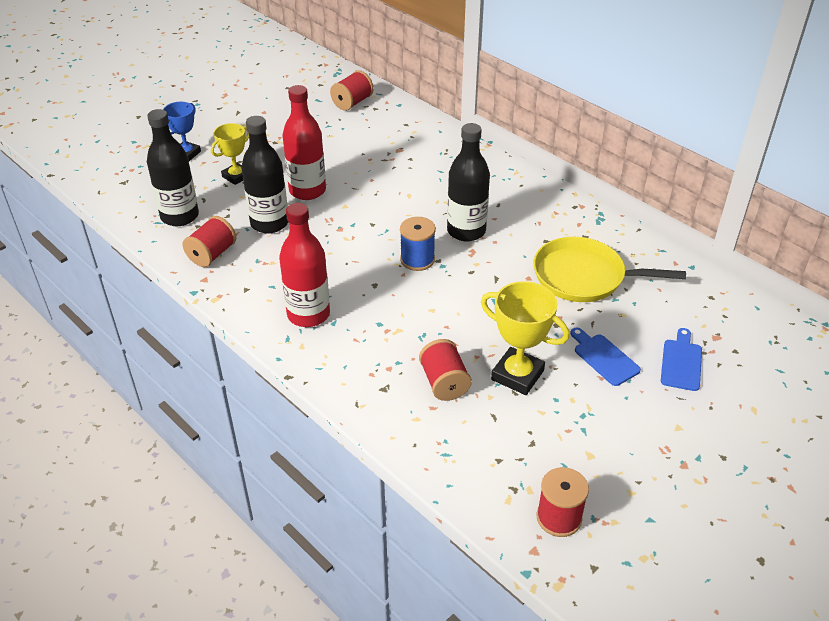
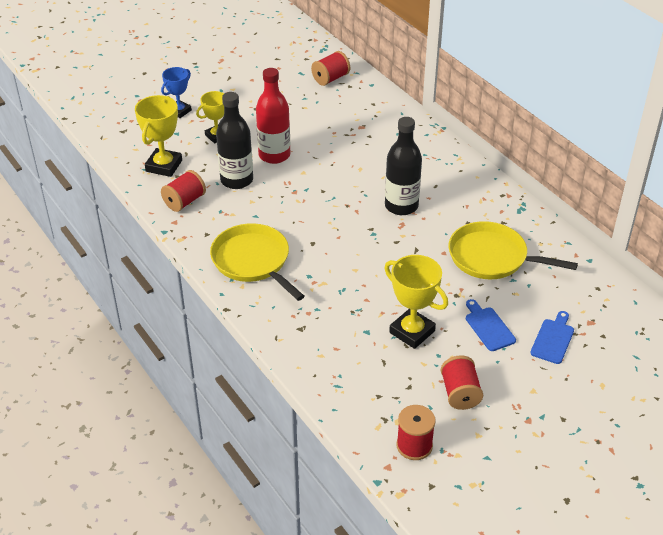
camera: 10 degrees right, 0 degrees up
(180, 216) = (164, 166): black bottle -> yellow trophy
(308, 314) = (253, 261): red bottle -> yellow pan
(417, 259) = (353, 226): blue spool -> none
(444, 382) = (350, 330): red spool -> red spool (460, 393)

